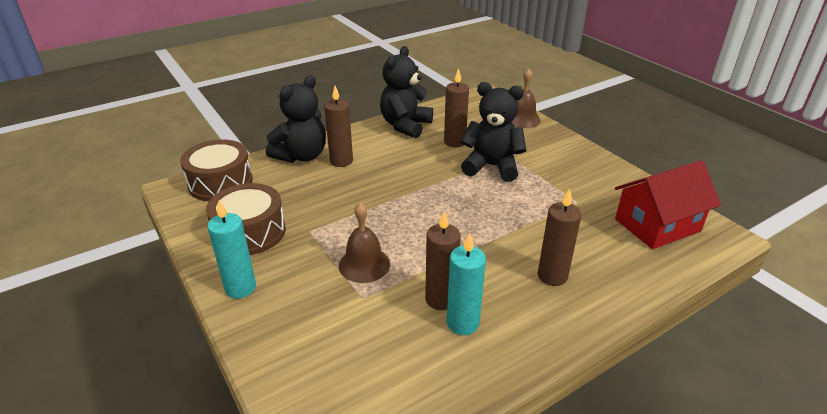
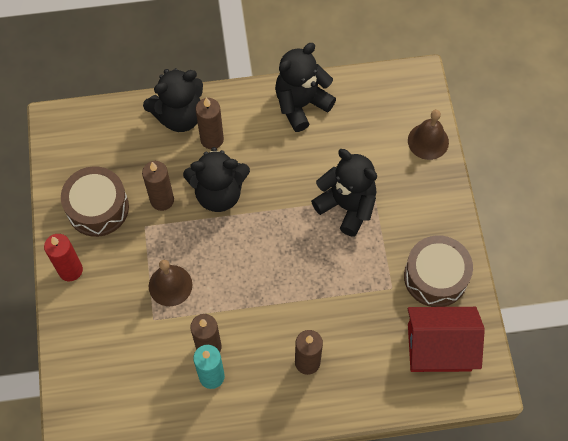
camera: 25 degrees right, 30 degrees up
(220, 183) = (95, 129): brown drum -> brown drum (435, 277)
(240, 288) = (70, 270): turquoise candle -> red candle
(370, 189) = (218, 193): none -> black teddy bear
(454, 142) = (334, 152): brown candle -> brown candle (162, 200)

